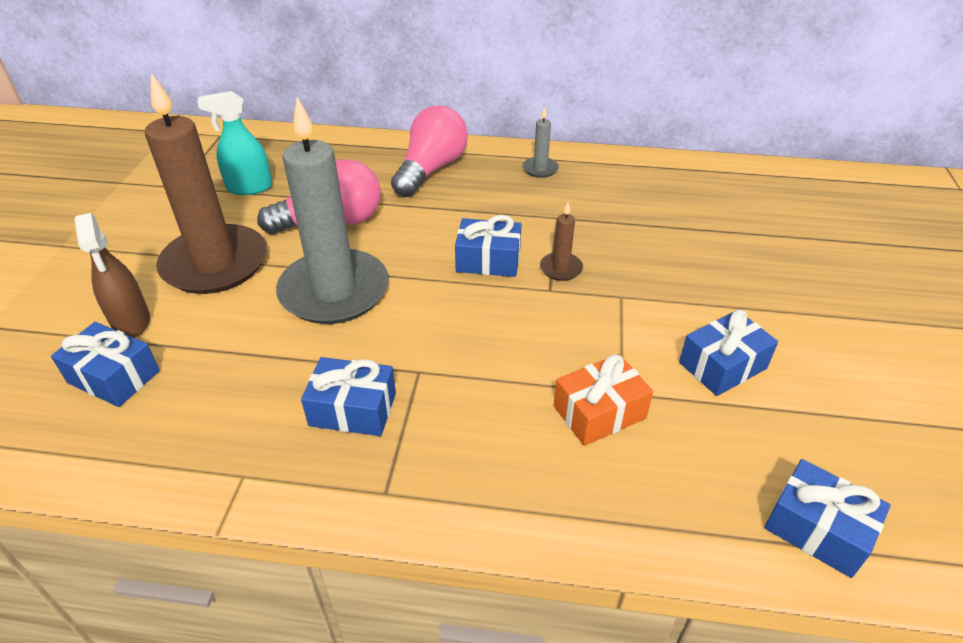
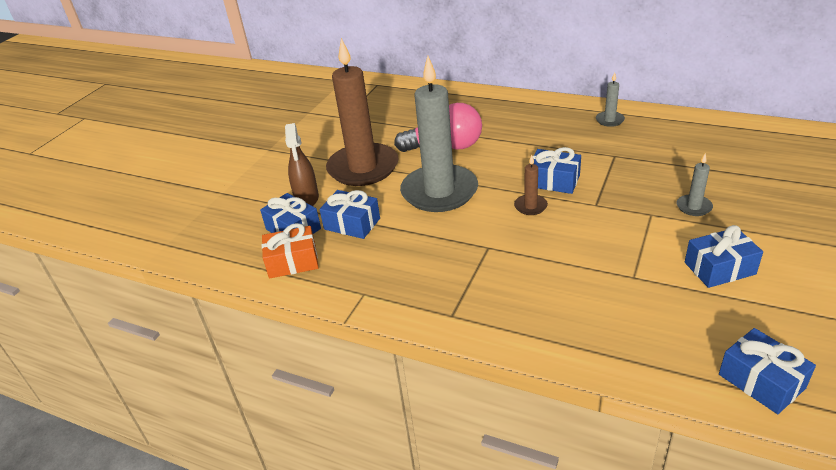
camera: 20 degrees right, 5 degrees down
(249, 188) = (392, 121): turquoise spray bottle -> none
(353, 409) = (439, 265): blue gift -> blue gift (352, 224)
(431, 169) = (524, 116): pink light bulb -> none
(561, 268) = (608, 191): brown candle -> brown candle (530, 206)
(599, 412) = (613, 287): orange gift -> orange gift (292, 262)
(669, 281) = (694, 207): none -> grey candle

